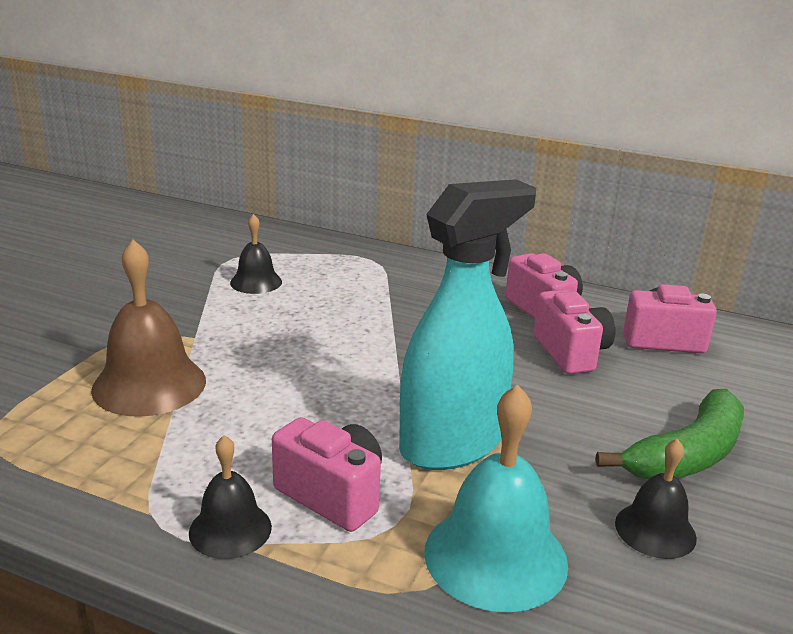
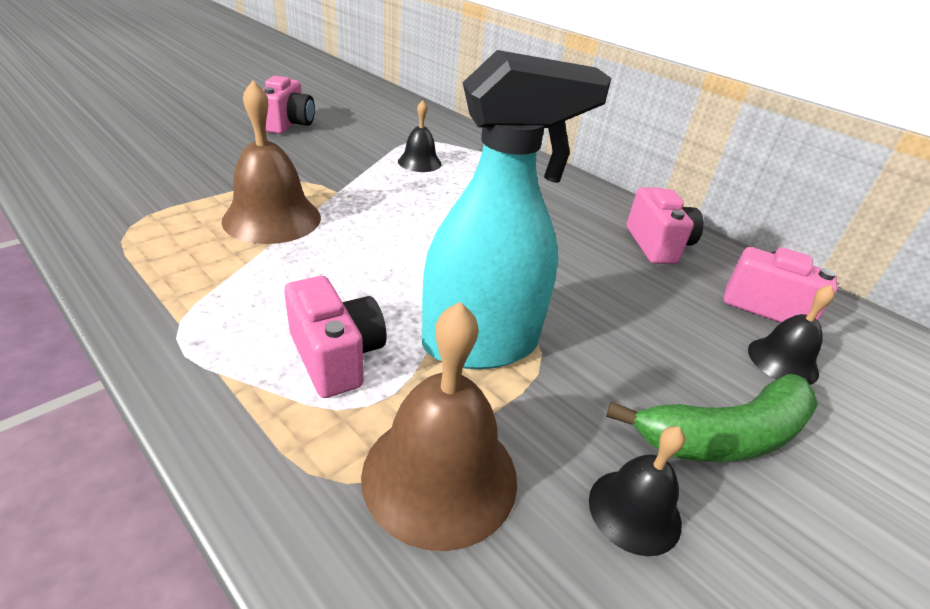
camera: 20 degrees right, 10 degrees up
(230, 529) = (226, 358): black bell -> black bell (782, 361)
(495, 556) = (440, 475): turquoise bell -> brown bell
(571, 353) = (659, 292): pink camera -> pink camera (288, 124)

